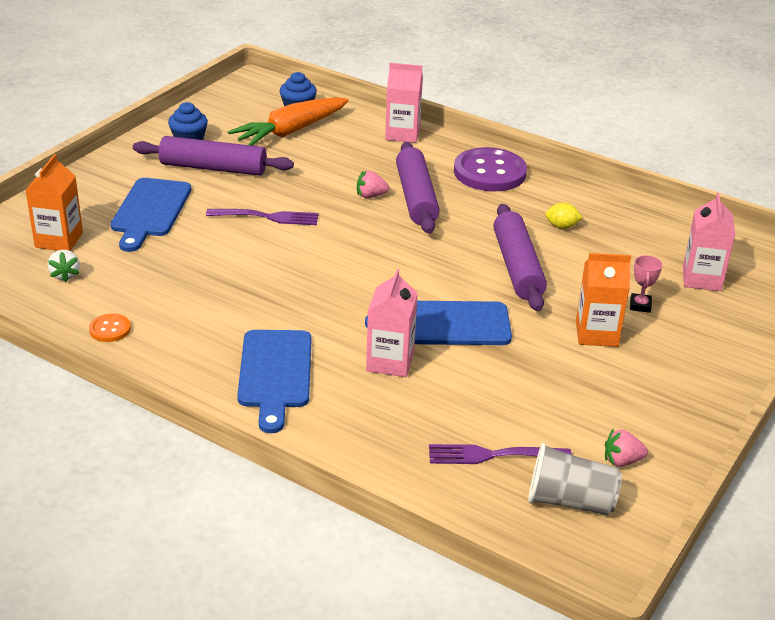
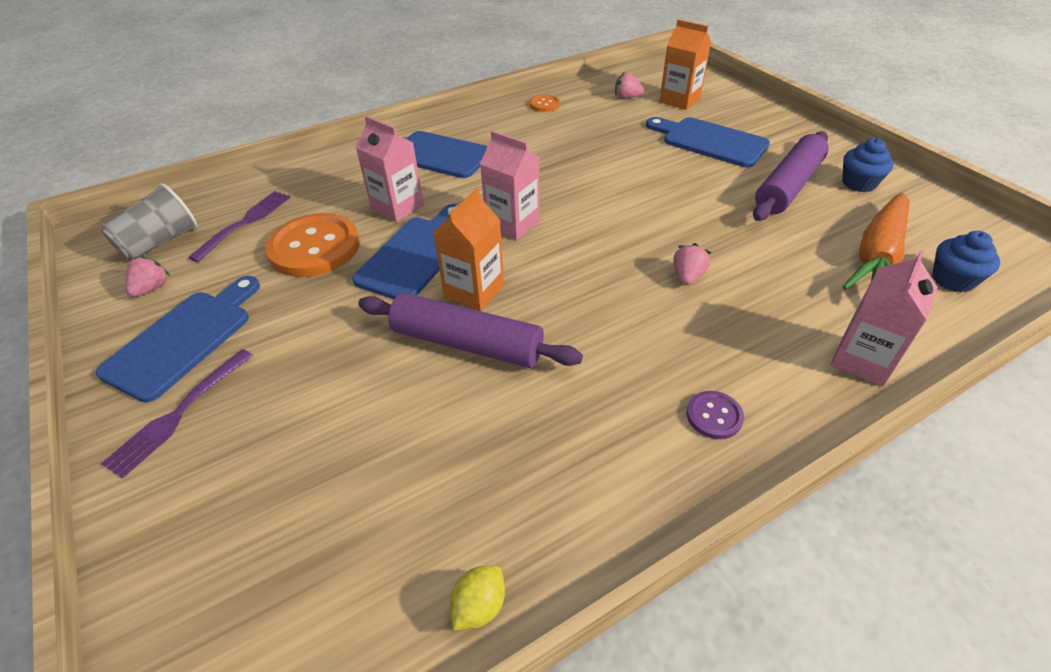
camera: 120 degrees right, 10 degrees up
(65, 275) = (627, 97): white strawberry -> pink strawberry
(267, 217) = (671, 197): purple fork -> purple fork (179, 414)
(291, 131) = (877, 257): orange carrot -> orange carrot turned 135 degrees counterclockwise
(416, 197) = (668, 313): purple rolling pin -> none
(487, 387) = (314, 247): none -> orange button
(489, 172) = (714, 416): purple button -> purple button, size x0.46
(561, 226) = (526, 433): yellow lemon -> yellow lemon (479, 606)
(596, 334) = (303, 355): orange carton -> orange carton (474, 291)
(640, 305) = (308, 424): pink trophy -> none
(645, 403) = (183, 339): none -> blue cutting board
(701, 279) = (292, 541): pink carton -> pink carton (512, 224)

